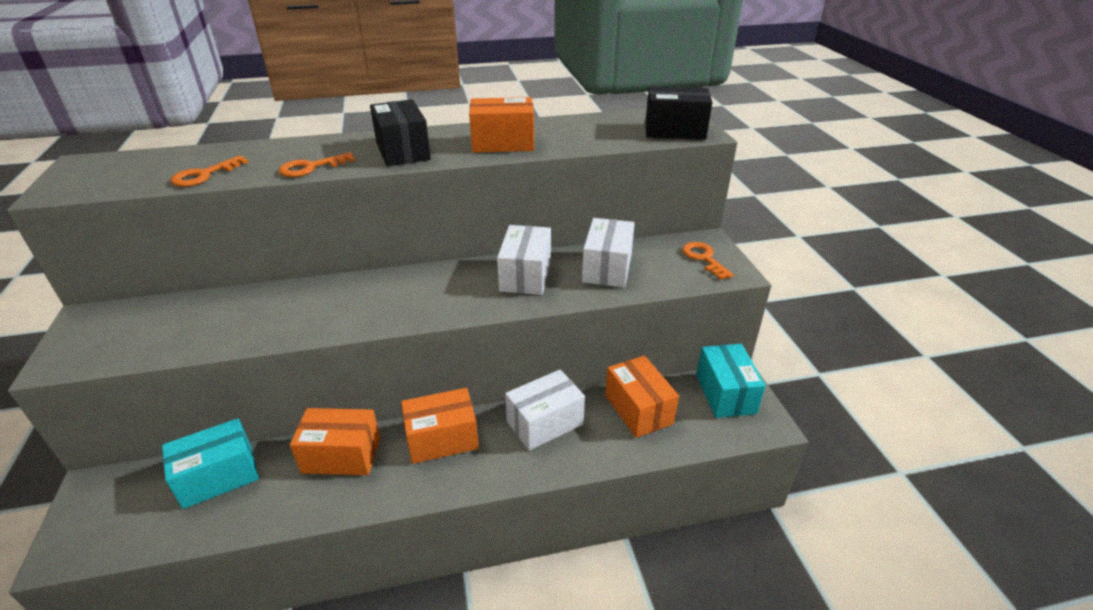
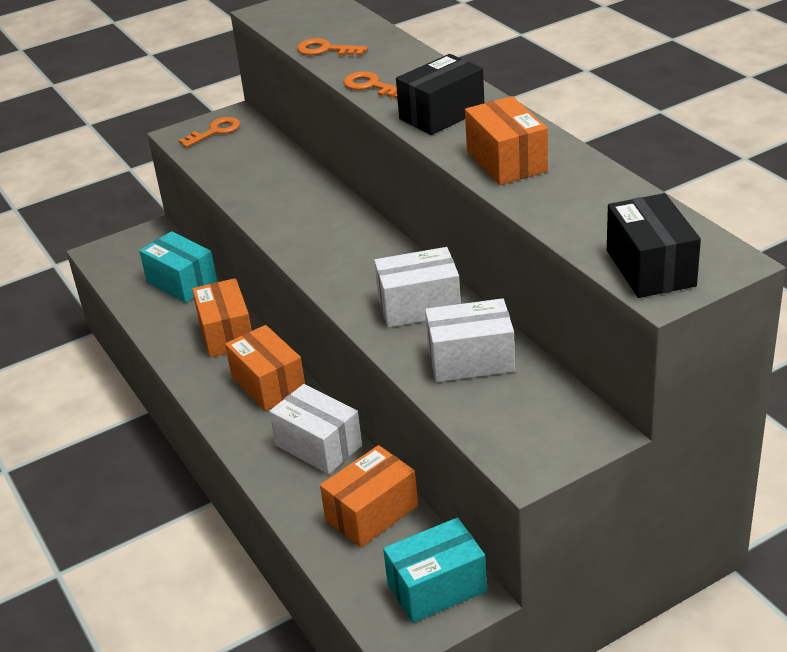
camera: 75 degrees right, 0 degrees up
(704, 258) = (546, 436): orange key -> orange key (215, 132)

